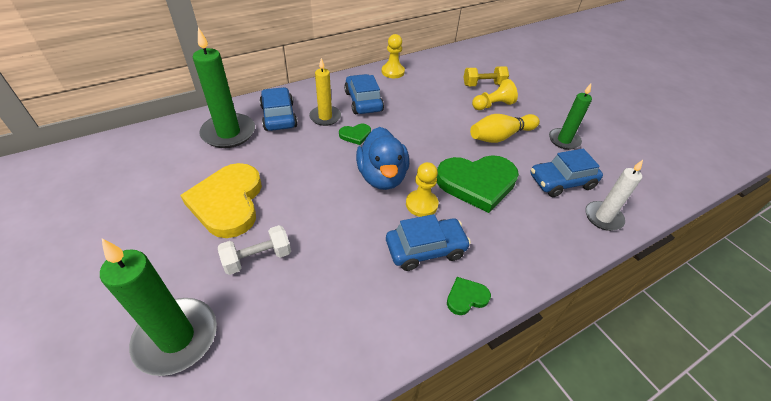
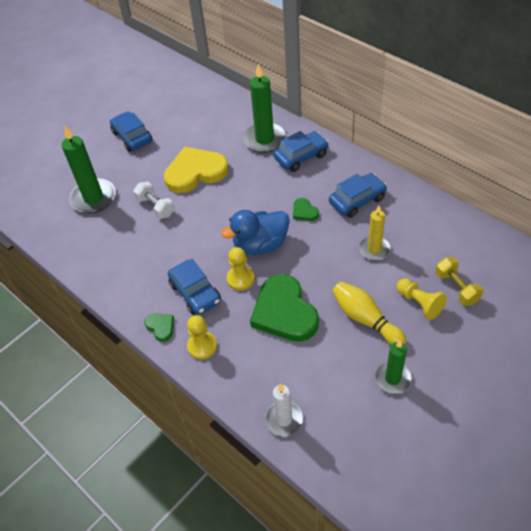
camera: 80 degrees right, 5 degrees up
(325, 117) = (317, 184): yellow candle -> yellow candle (374, 249)
(393, 72) = (425, 205): yellow pawn -> yellow pawn (202, 346)
(561, 182) = (320, 380): blue car -> blue car (132, 137)

